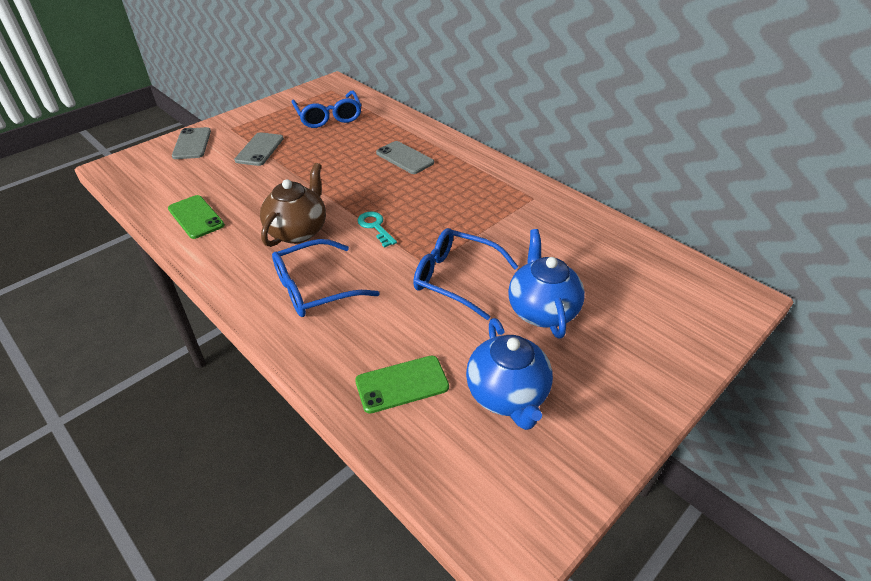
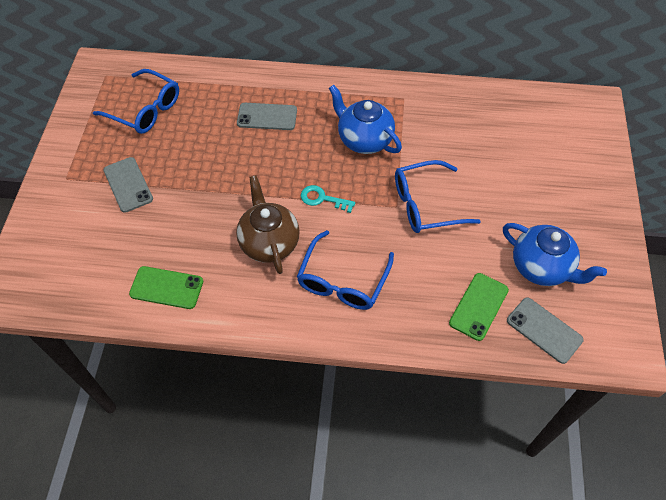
camera: 40 degrees left, 15 degrees up
(192, 143) = (51, 219): grey phone -> grey phone (544, 330)
(542, 310) = (501, 192): blue teapot -> blue teapot (364, 139)

